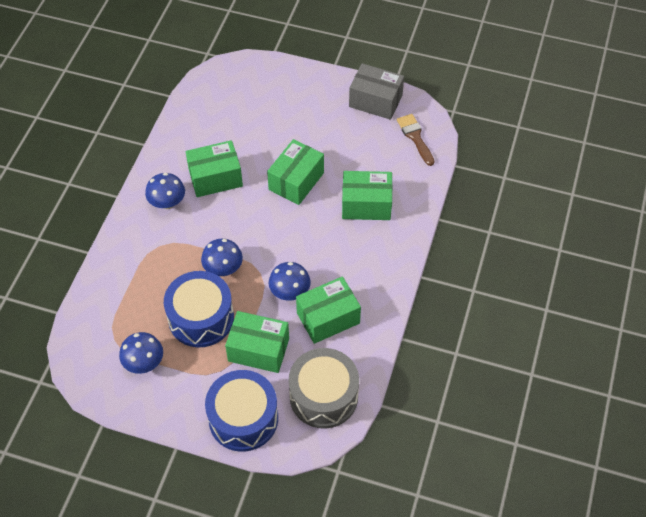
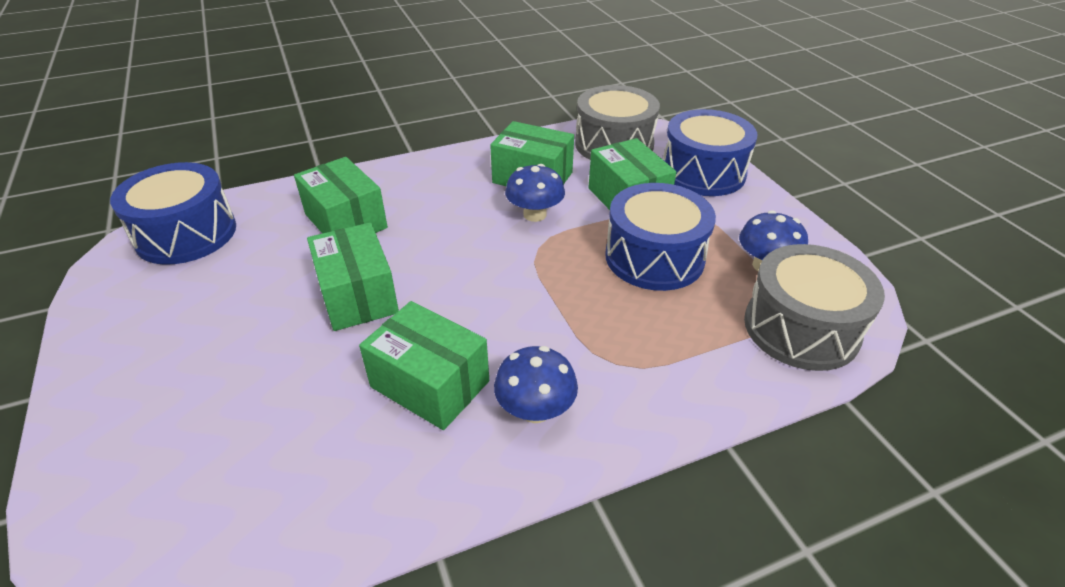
camera: 130 degrees left, 15 degrees down
(99, 333) = (801, 328): none -> grey drum
(223, 268) = (570, 279): blue mushroom -> none
(296, 181) = (358, 295): green box -> green box turned 75 degrees clockwise
(375, 101) = (121, 300): grey box -> none
(415, 137) = (186, 234): brown brush -> blue drum

